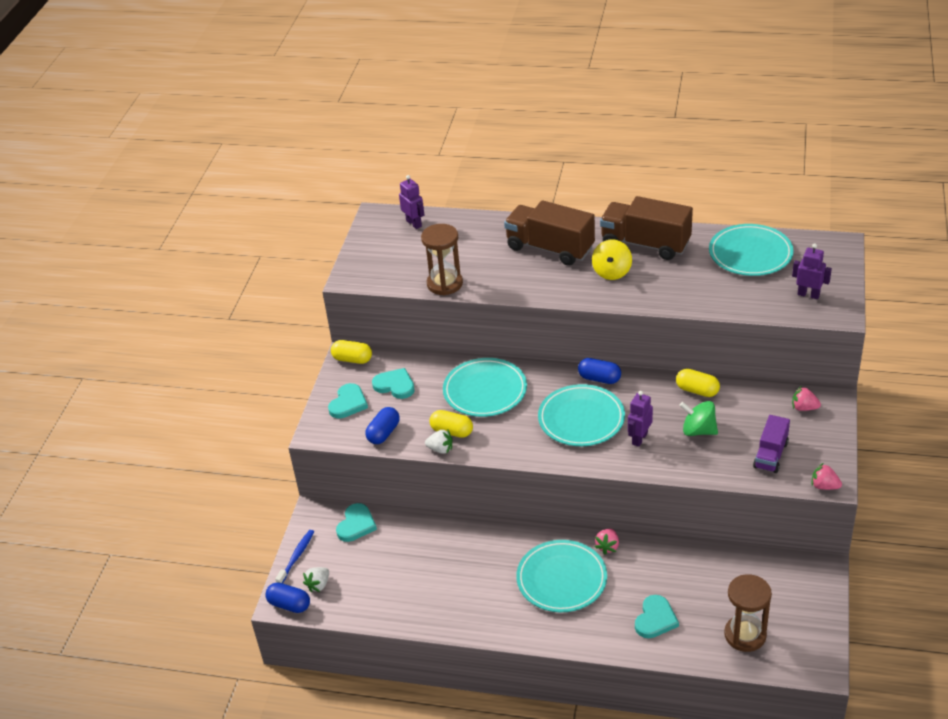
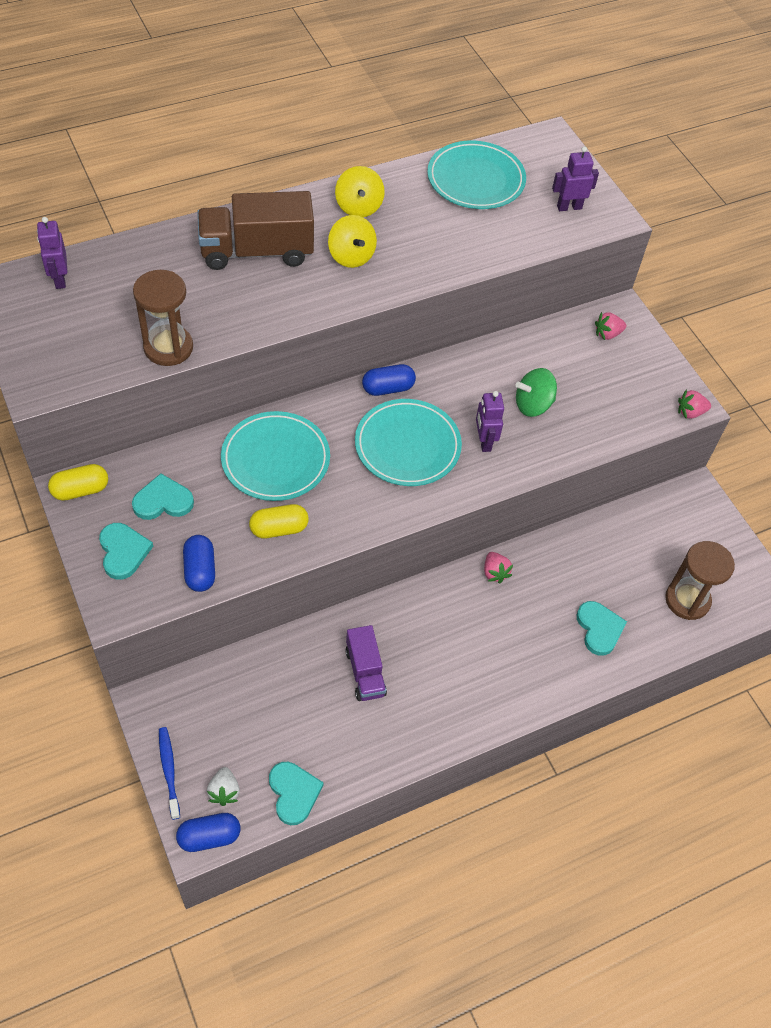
camera: 45 degrees left, 15 degrees up
(356, 524) = (208, 691): turquoise heart -> turquoise heart (293, 793)
(414, 223) = (59, 279): purple robot -> purple robot turned 120 degrees counterclockwise
(440, 449) = (284, 558): white strawberry -> none
(561, 579) = (479, 634): turquoise plate -> none
(645, 244) = (359, 207): brown truck -> yellow spinning top
(697, 390) = (496, 359): yellow capsule -> none
(770, 455) = (619, 401): purple truck -> purple truck (365, 672)

